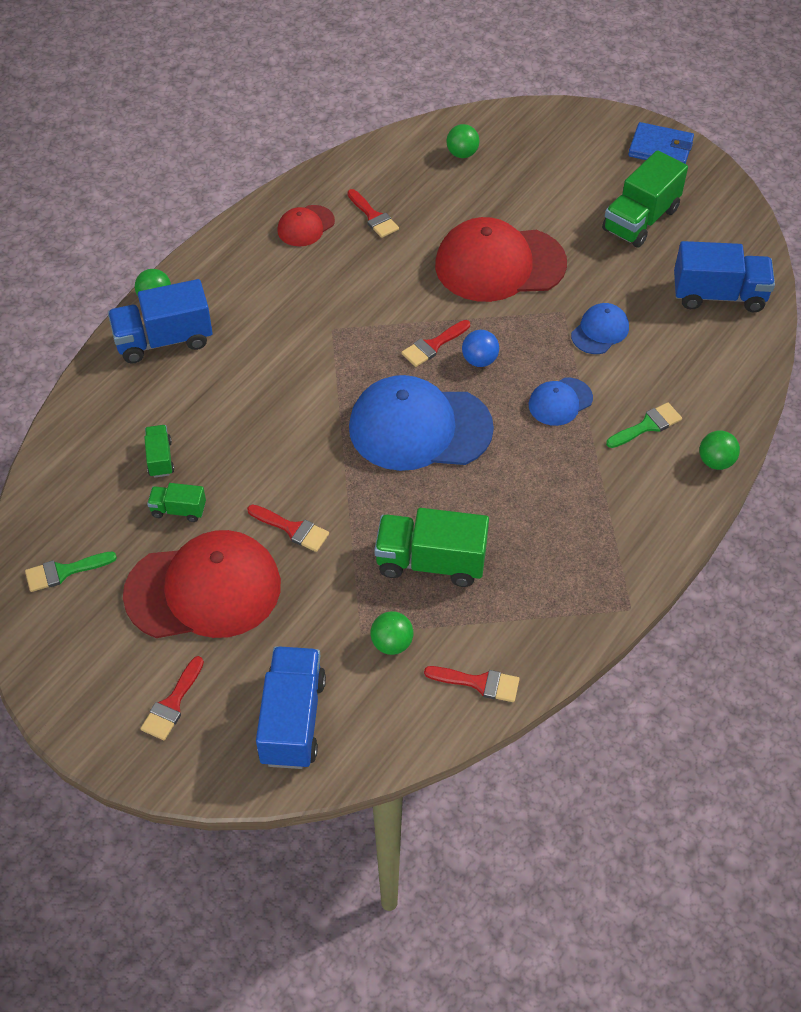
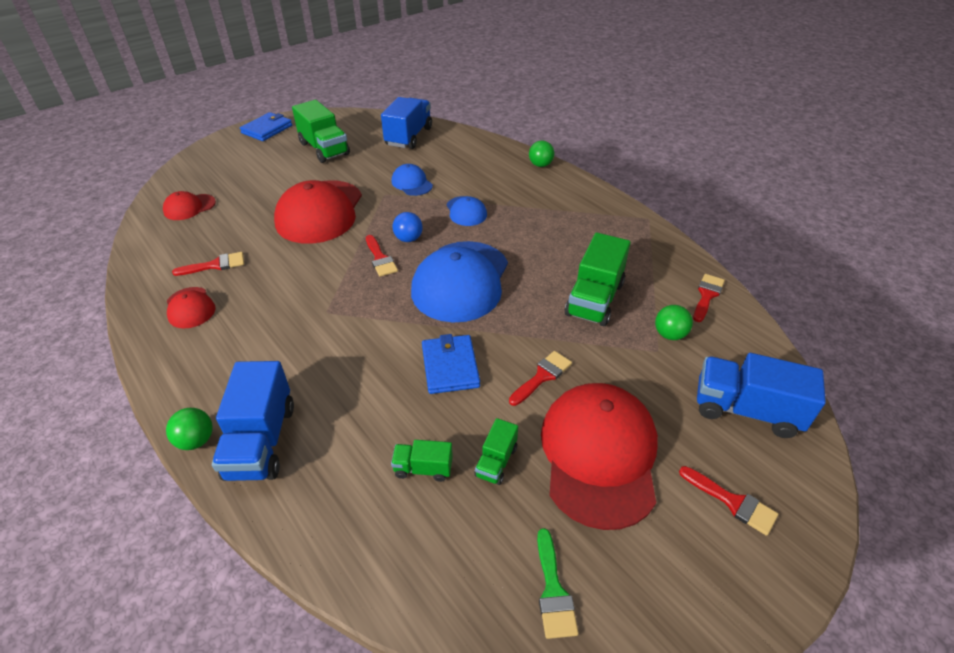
camera: 75 degrees left, 10 degrees down
(284, 449) = (450, 366): none -> blue wallet
(462, 154) = (189, 207): green ball -> red cap
(647, 426) = (502, 182): green brush -> none

